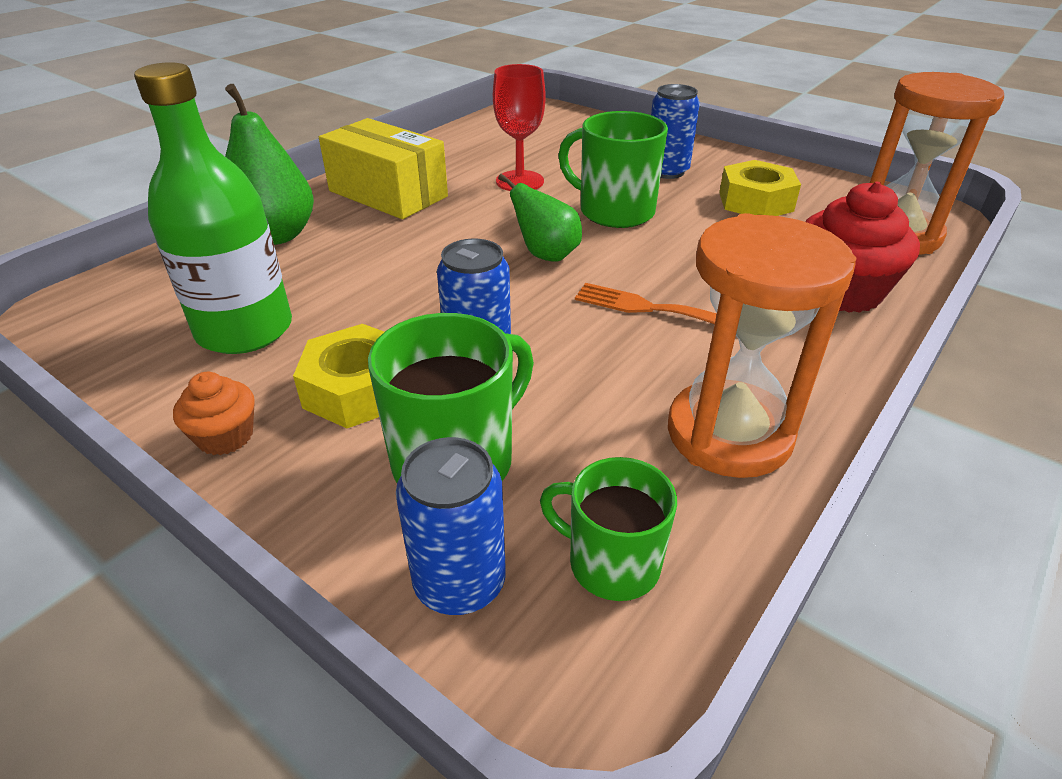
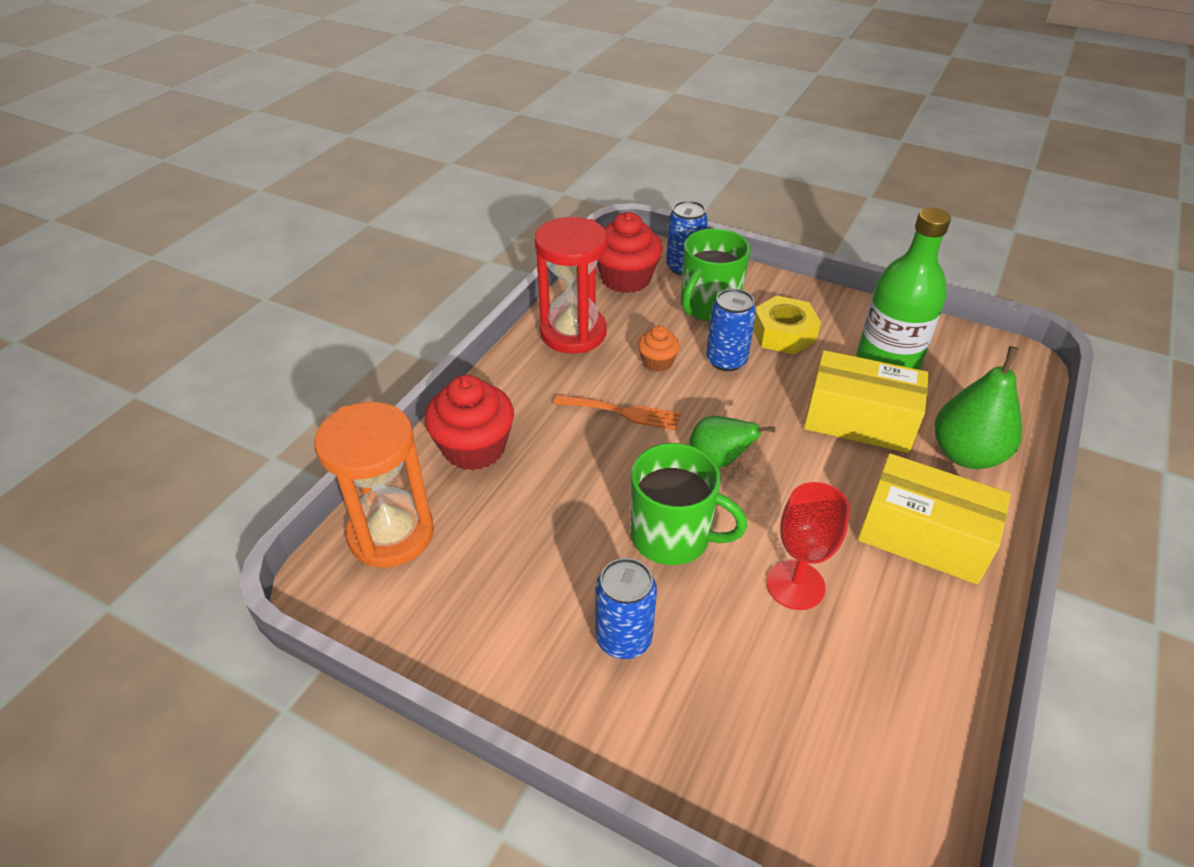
camera: 170 degrees right, 5 degrees up
(225, 436) = (829, 304): orange cupcake -> orange cupcake (657, 362)
(356, 273) = (859, 420): none -> yellow box
(611, 563) = (626, 279): green mug -> red cupcake
(729, 434) = (573, 333): orange hourglass -> red hourglass
(755, 202) = (520, 578): yellow nut -> none

